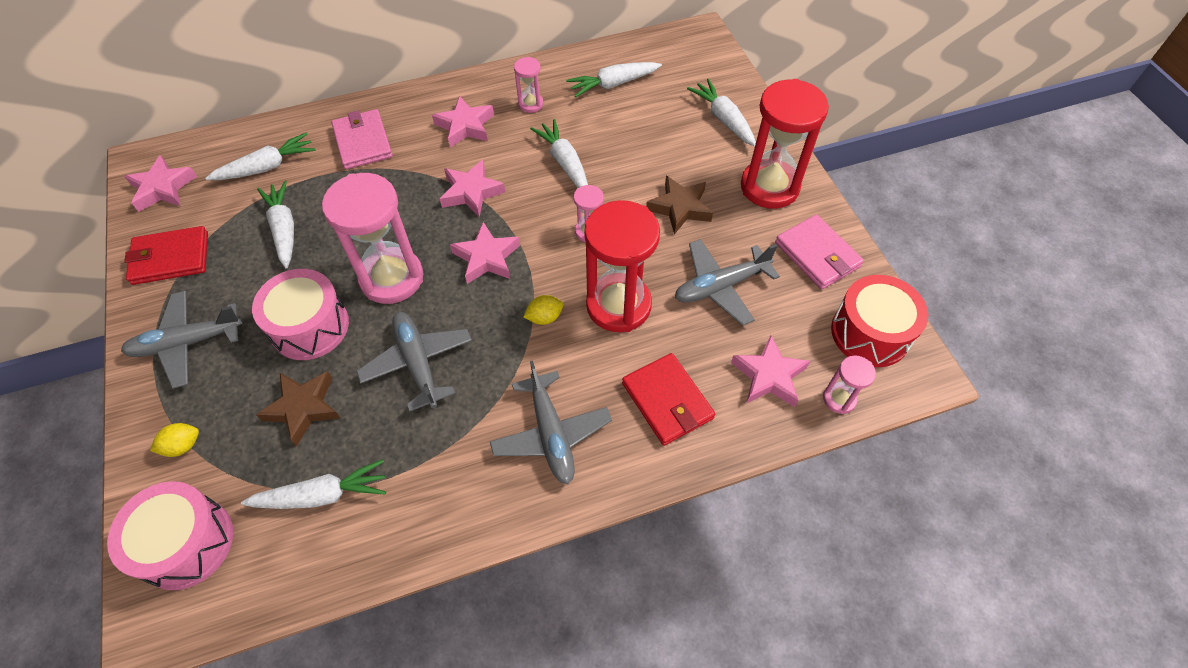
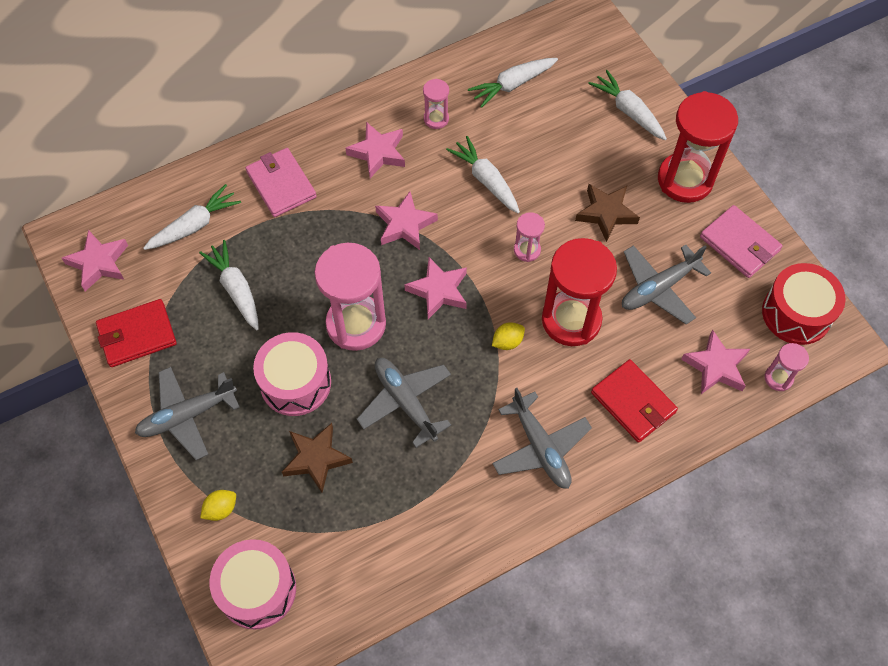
camera: 10 degrees left, 5 degrees up
(322, 495) = (359, 531): white carrot -> none

